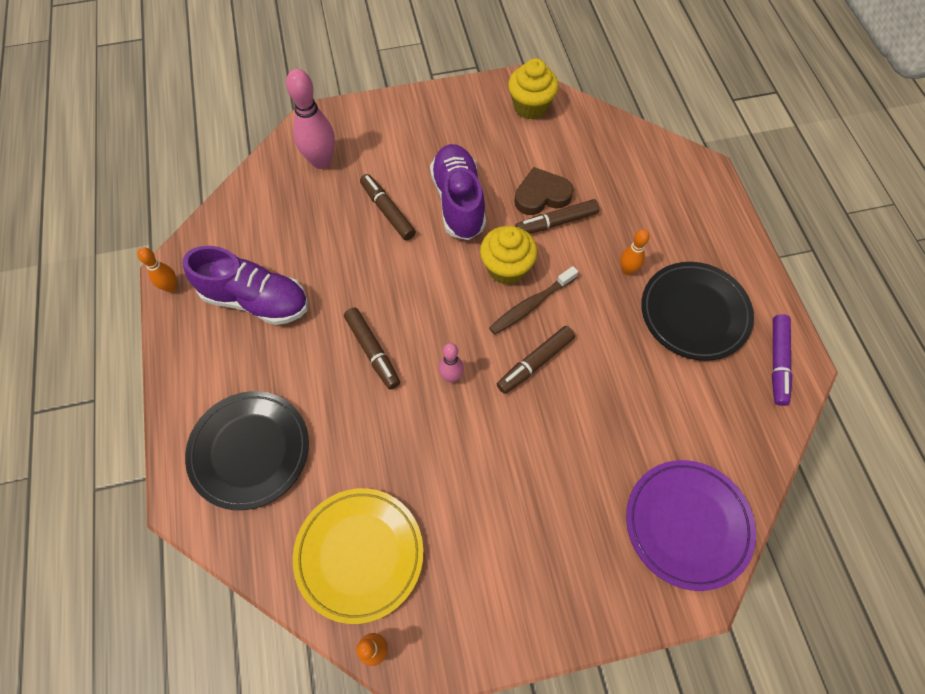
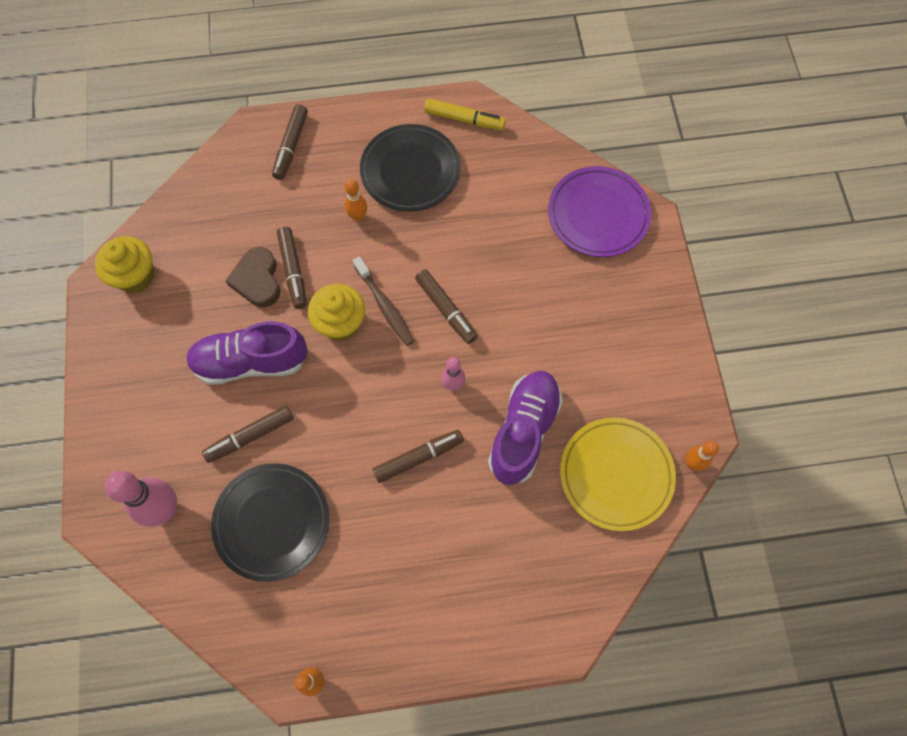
camera: 85 degrees left, 5 degrees up
(250, 451) = (514, 579): black plate -> black plate (272, 522)
(256, 300) = (344, 580): purple shoe -> purple shoe (524, 431)
(695, 203) = (291, 146): none -> brown marker
(777, 362) = (464, 119): purple marker -> yellow marker

